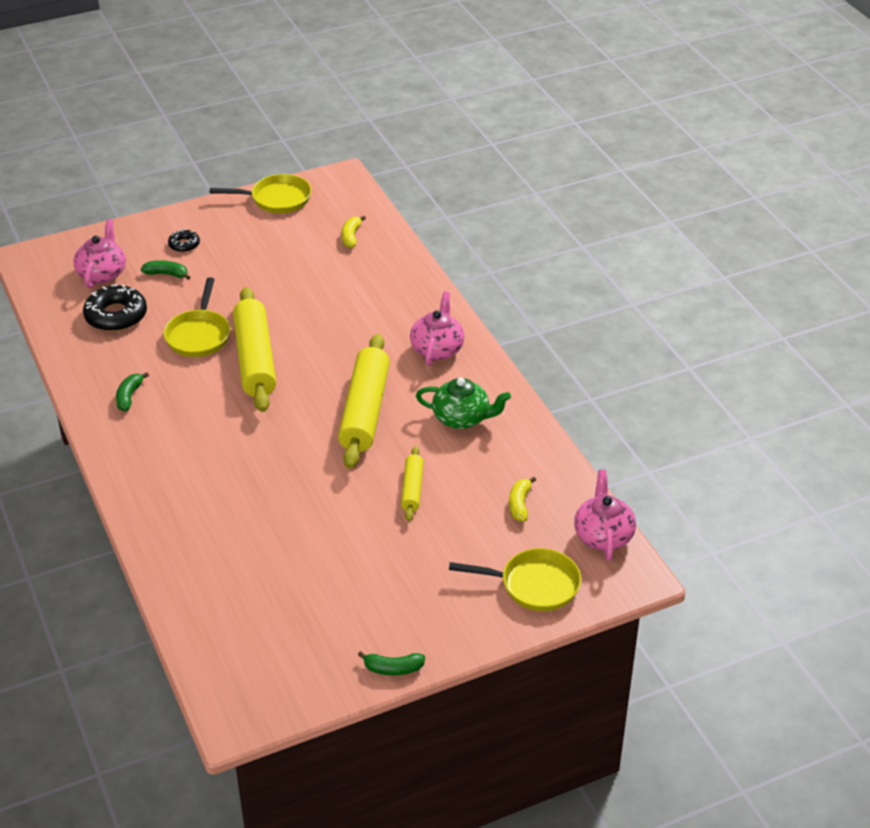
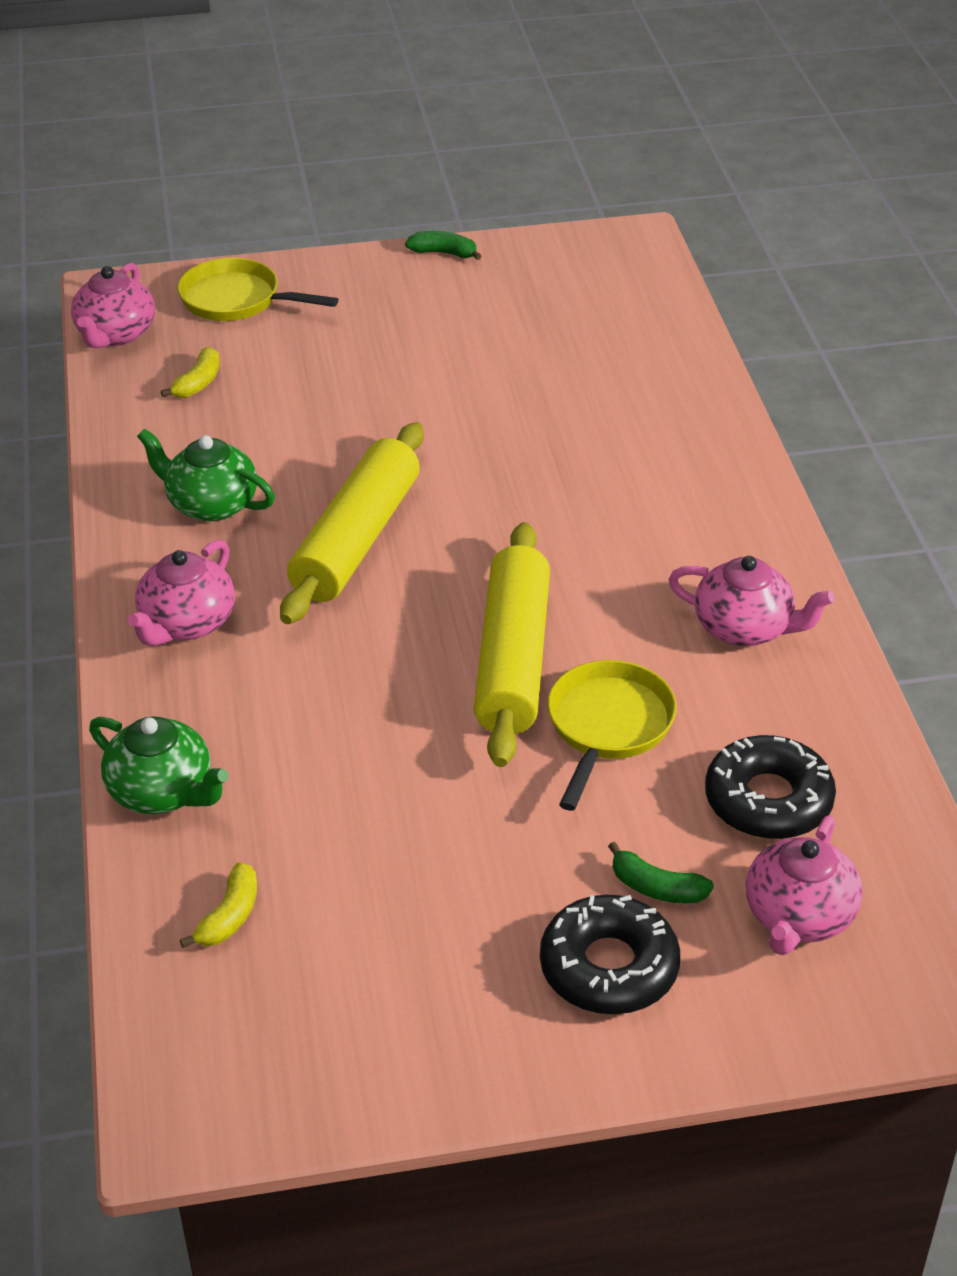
camera: 165 degrees left, 0 degrees up
(129, 396) = (745, 628): green banana -> pink teapot
(184, 244) = (609, 967): black donut -> black donut, size x1.89
(277, 199) = (359, 1075): yellow pan -> none
(405, 274) = (163, 792): none -> green teapot
(412, 489) = (335, 422): yellow rolling pin -> none

